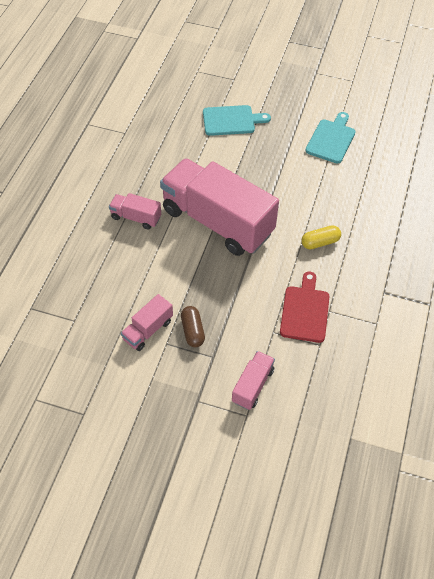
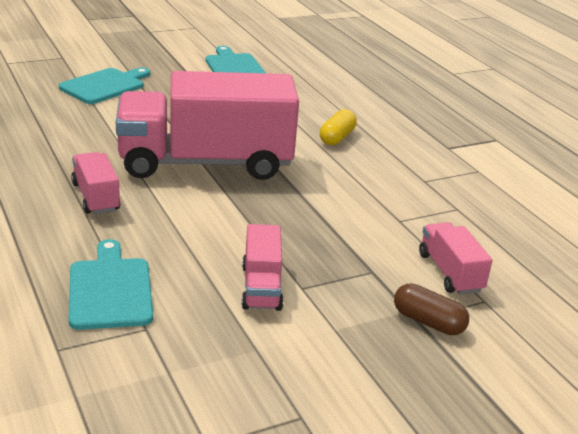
camera: 45 degrees left, 25 degrees down
(82, 287) = (110, 289): none -> turquoise cutting board
(136, 217) = (96, 197): pink truck -> pink truck turned 90 degrees clockwise
(192, 331) = (316, 261): brown capsule -> brown capsule (428, 322)
(305, 311) = (403, 191): red cutting board -> none

